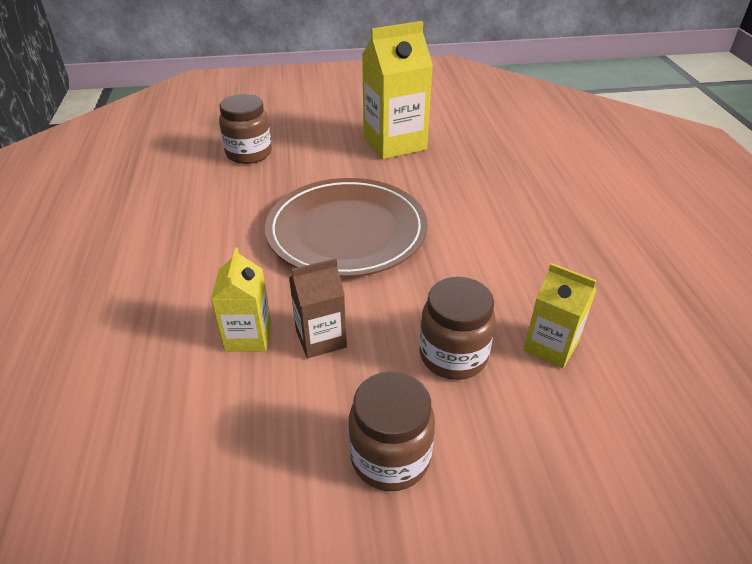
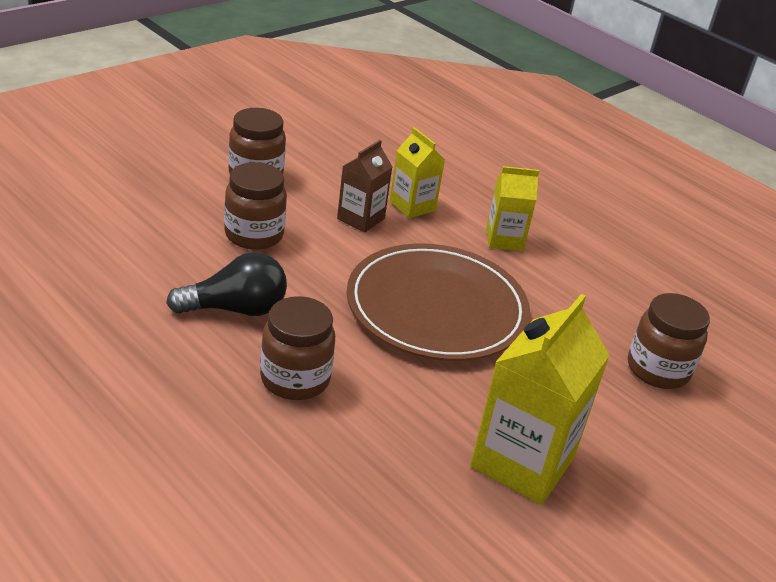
camera: 140 degrees right, 5 degrees down
(499, 218) = (295, 379): none -> brown jar
(516, 281) = (236, 309): none -> black light bulb
(551, 346) = (178, 263): yellow carton -> yellow carton (504, 239)

